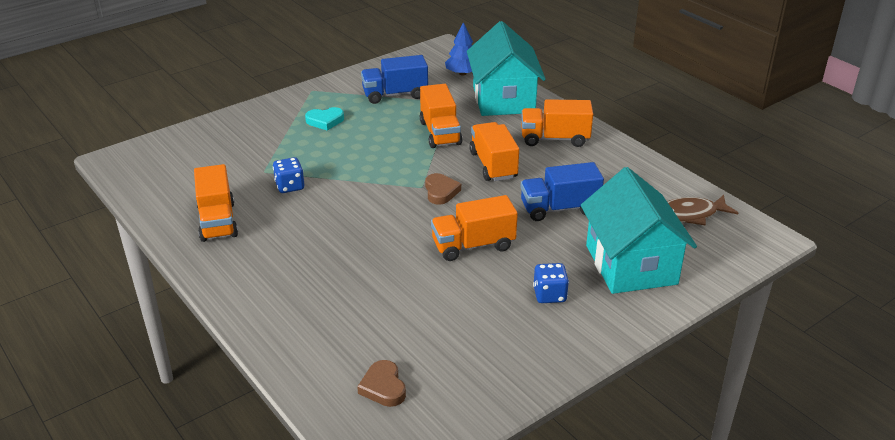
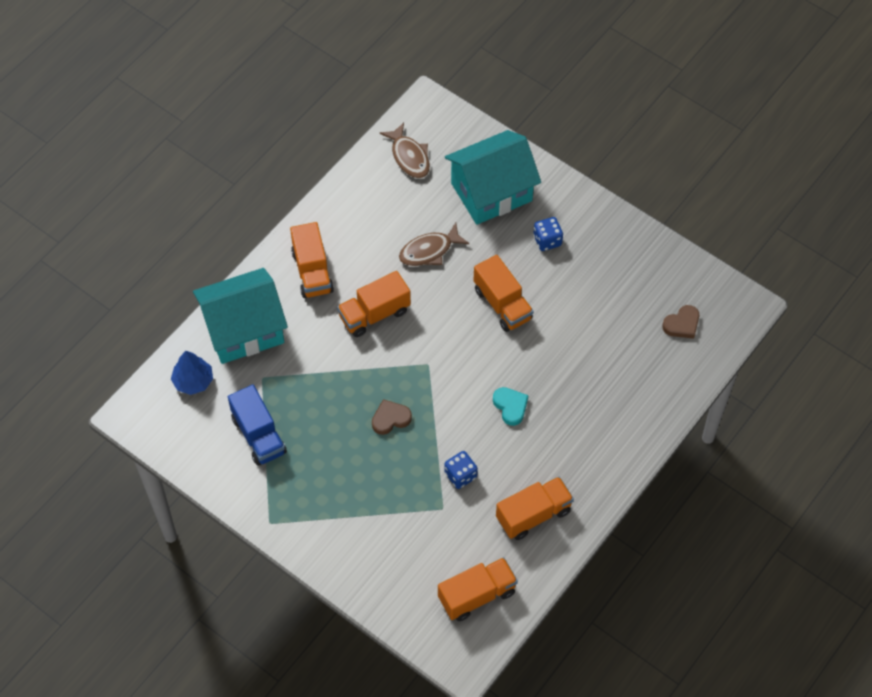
camera: 105 degrees left, 25 degrees up
(325, 121) = (332, 486): turquoise heart -> turquoise heart (510, 406)
(440, 133) = (328, 372): orange truck -> orange truck (477, 595)
(441, 191) = (431, 347): brown heart -> brown heart (390, 419)
(559, 208) = (429, 251): blue truck -> brown fish

